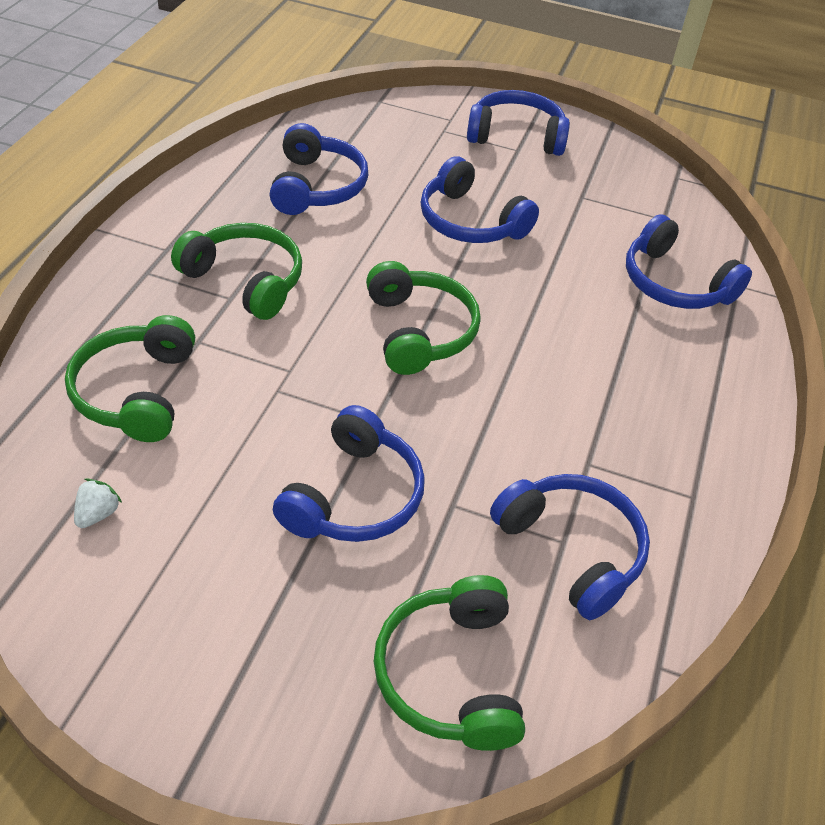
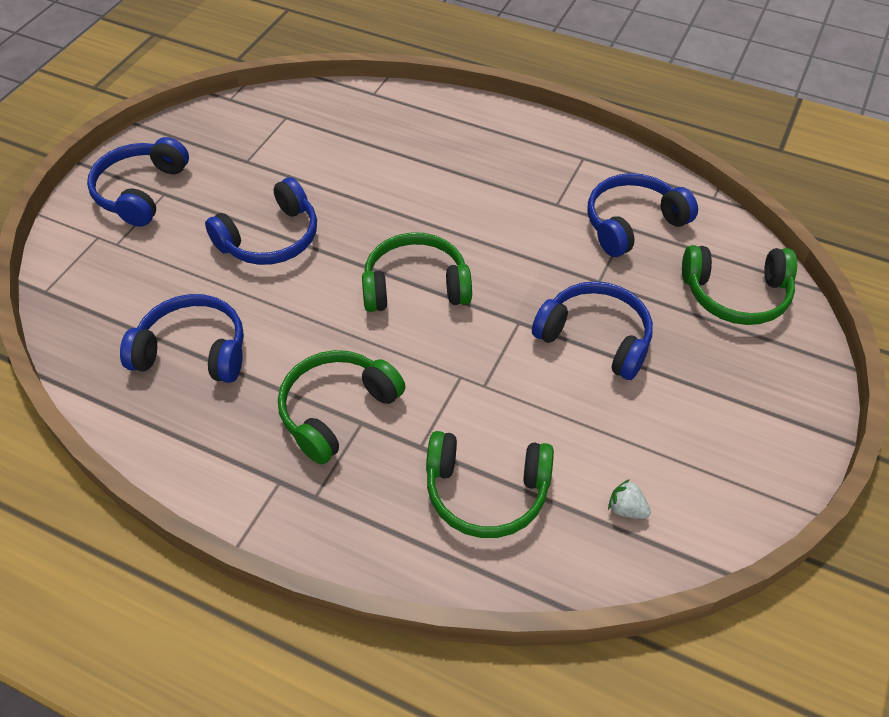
camera: 80 degrees left, 5 degrees up
(674, 283) = (369, 126): blue headphones -> none

